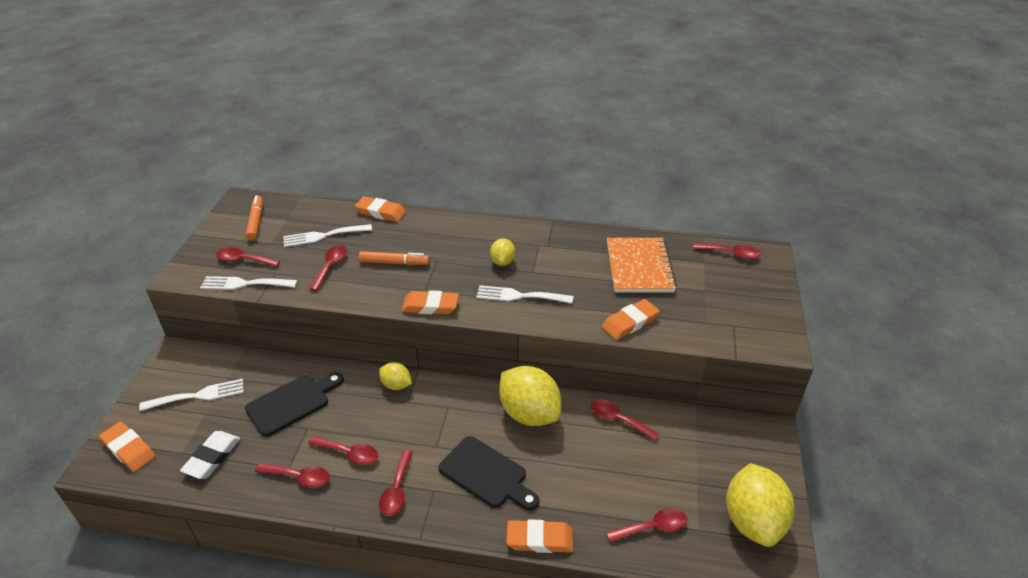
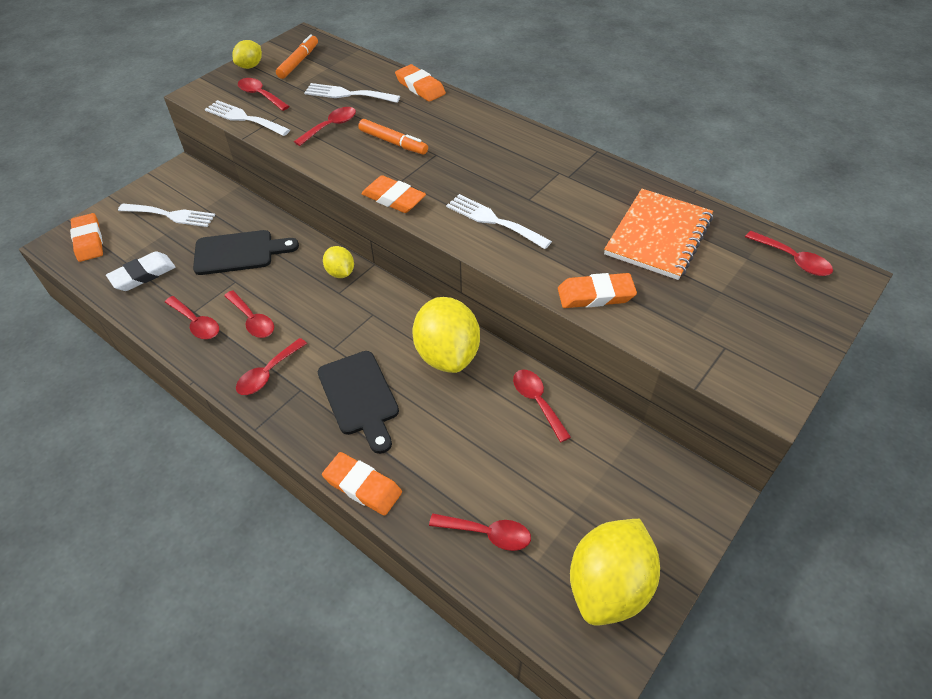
camera: 30 degrees right, 10 degrees up
(502, 262) = (504, 177): yellow lemon -> yellow lemon (250, 66)

